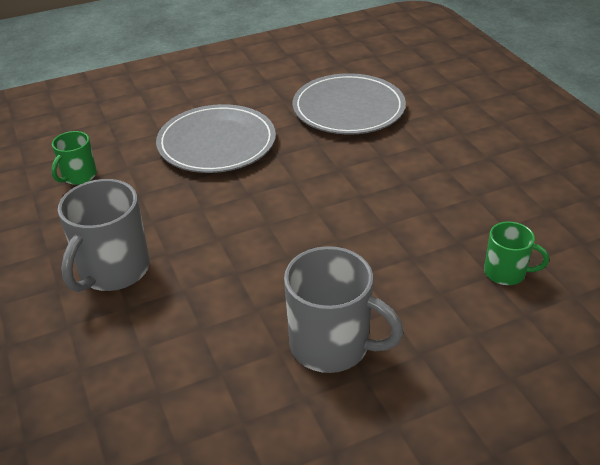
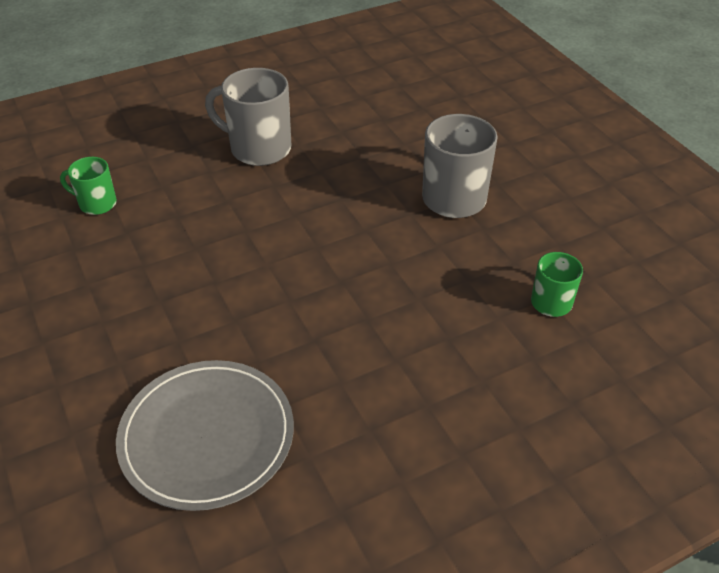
camera: 175 degrees right, 5 degrees up
(216, 143) = (396, 359): grey plate -> none

